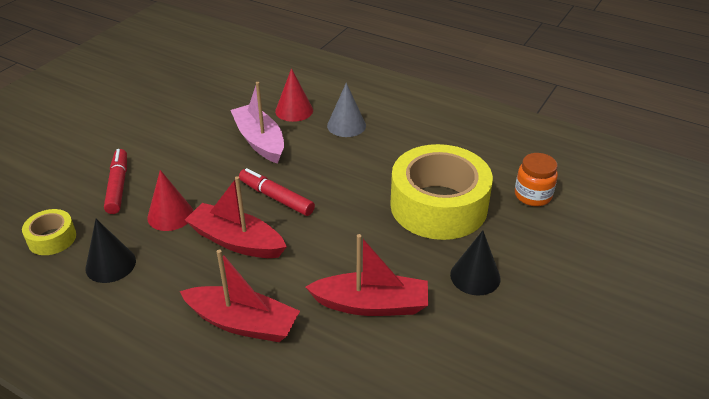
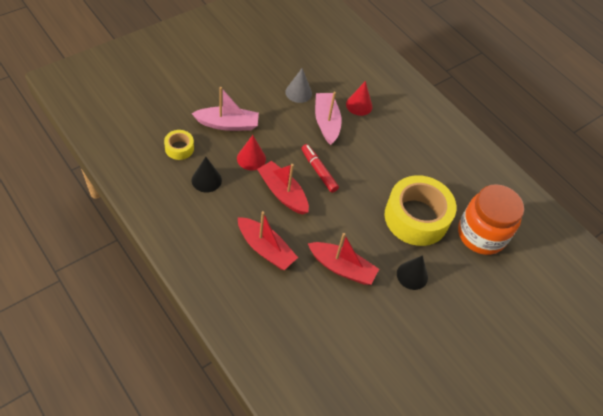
camera: 15 degrees right, 15 degrees up
(118, 186) = (228, 124): red marker -> pink boat
(346, 125) = (388, 131): grey cone -> grey cone (298, 92)
(533, 195) = (481, 234): orange jar -> orange jar, size x1.96

